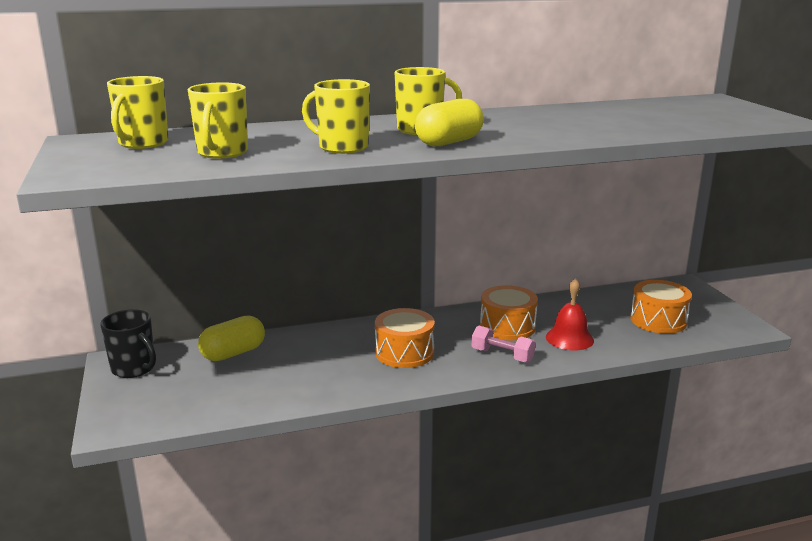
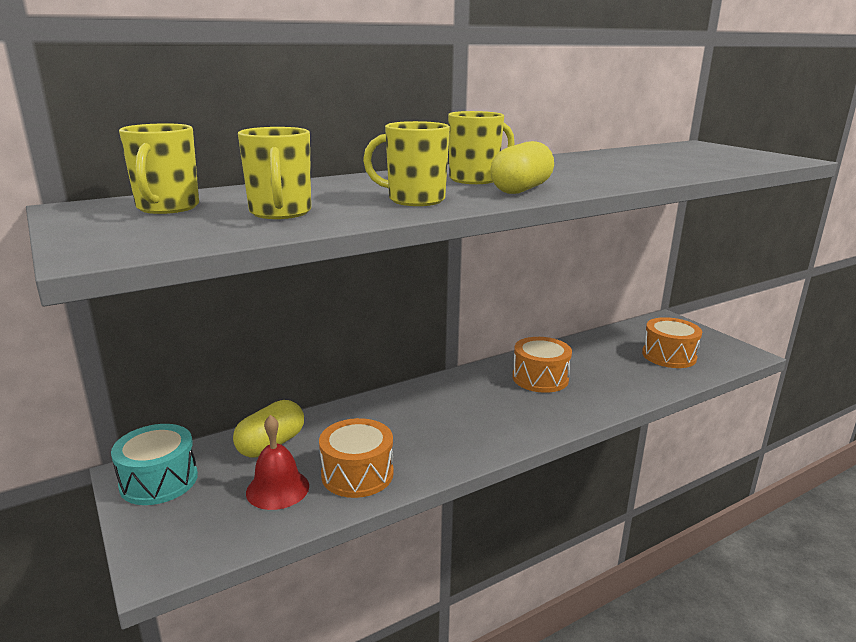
camera: 15 degrees left, 0 degrees up
(134, 369) = (159, 481): black mug -> turquoise drum
(404, 352) = (456, 419): orange drum -> orange drum (357, 474)
(502, 355) = (554, 409): pink dumbbell -> none
(569, 338) = (604, 383): red bell -> red bell (277, 489)

